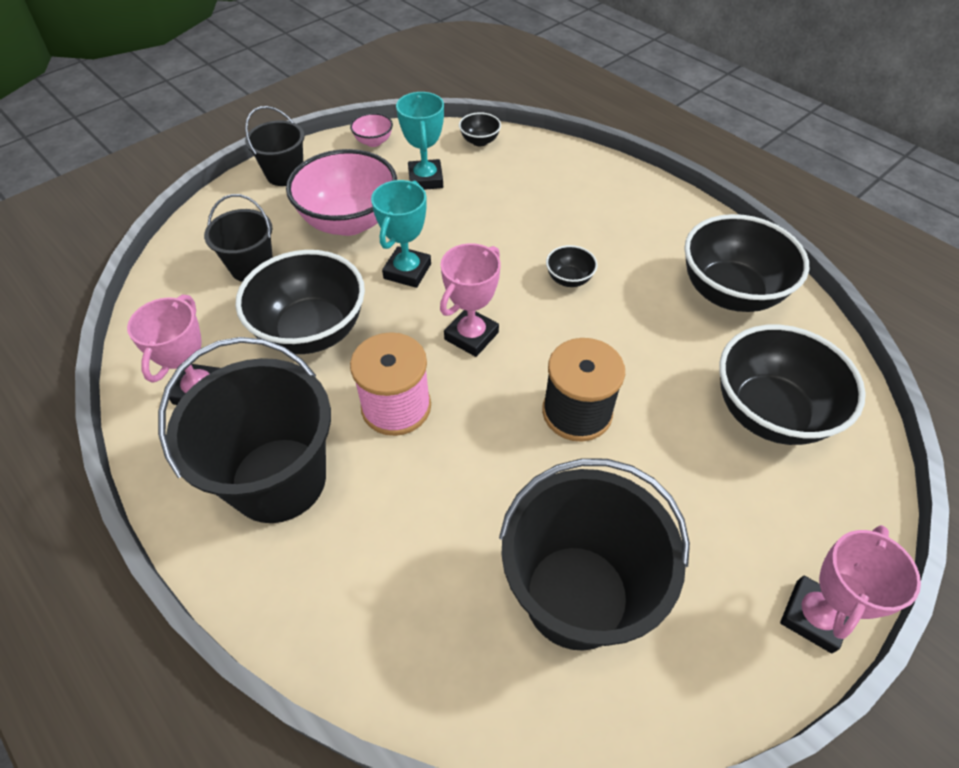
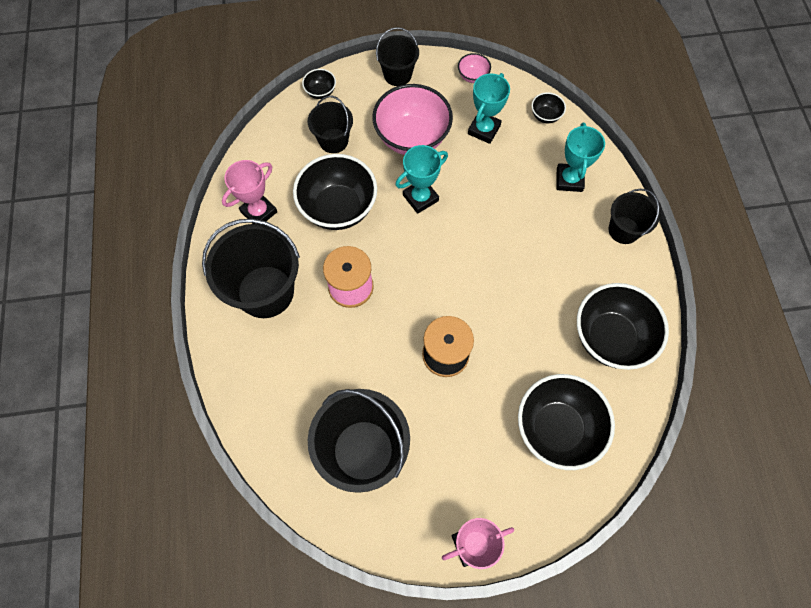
camera: 35 degrees right, 15 degrees up
(471, 336) = (424, 267): pink trophy -> none
(553, 180) = (569, 180): none -> turquoise trophy
(569, 279) = (514, 264): black bowl -> black bowl (320, 92)
(646, 195) = (623, 230): none -> black bucket

